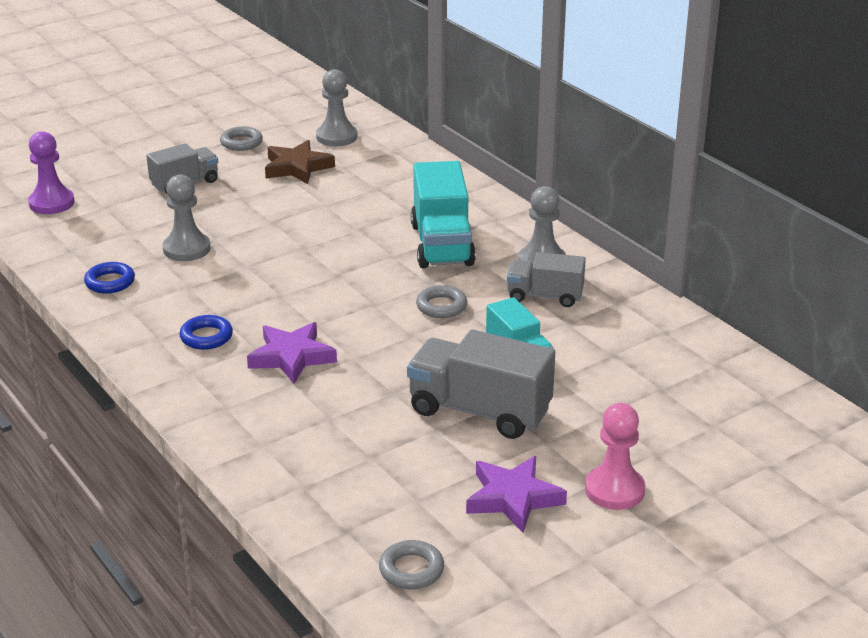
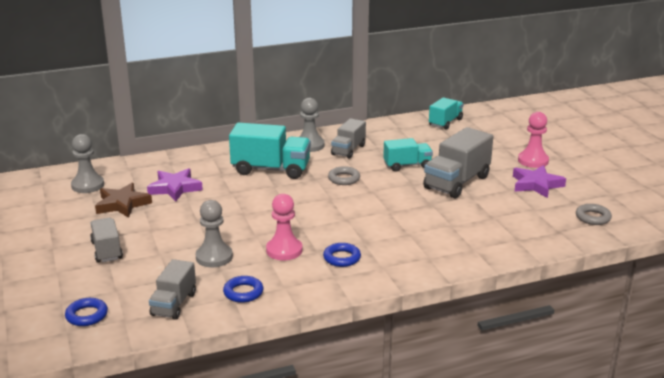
camera: 75 degrees left, 5 degrees down
(51, 203) = (87, 315): purple pawn -> blue ring
(79, 245) = (174, 304): none -> grey truck
(215, 292) = (284, 250): none -> pink pawn
(241, 143) = (59, 222): grey ring -> none
(292, 357) = (380, 230): purple star -> purple star (175, 188)
(724, 377) = (445, 122): none -> turquoise truck

